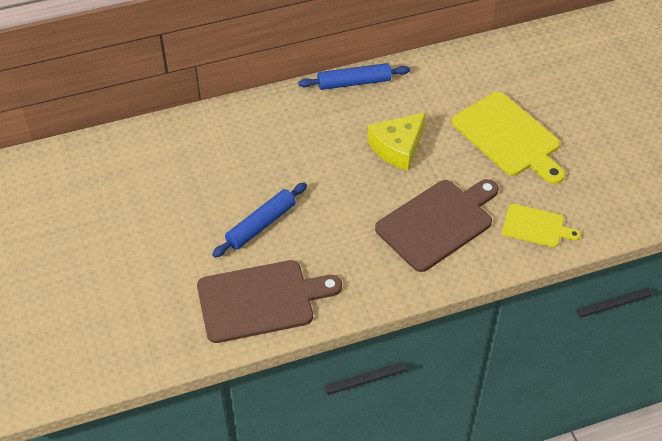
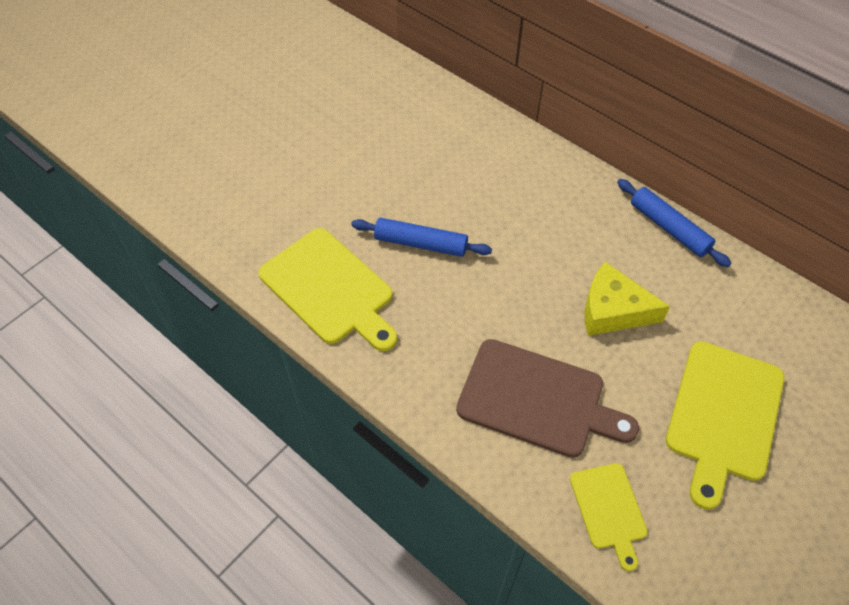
camera: 60 degrees right, 5 degrees up
(261, 301) = (329, 289): brown cutting board -> yellow cutting board

